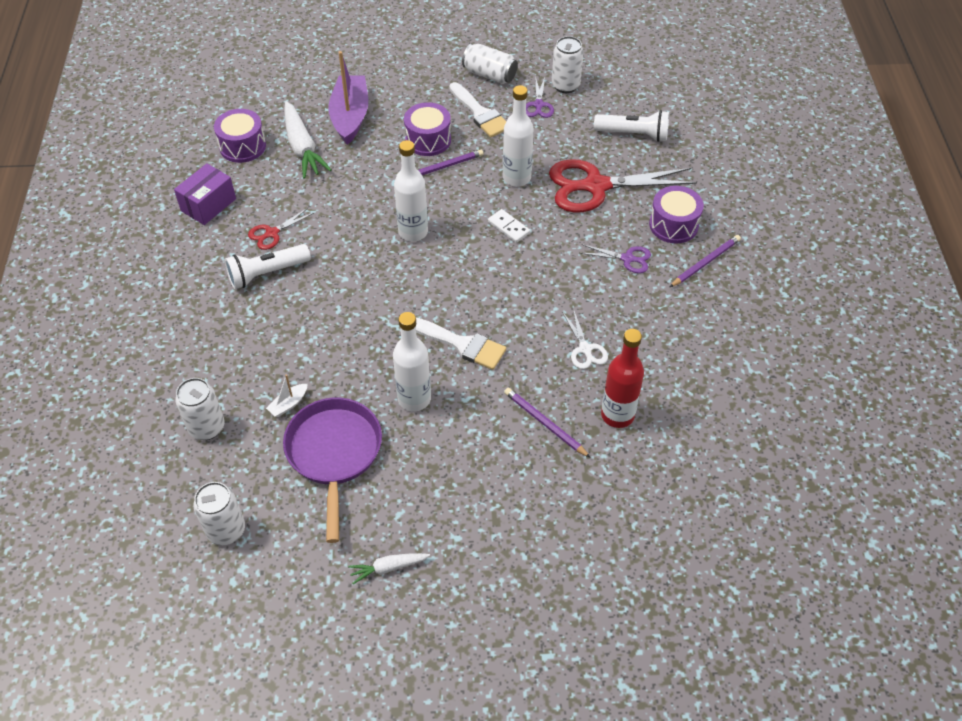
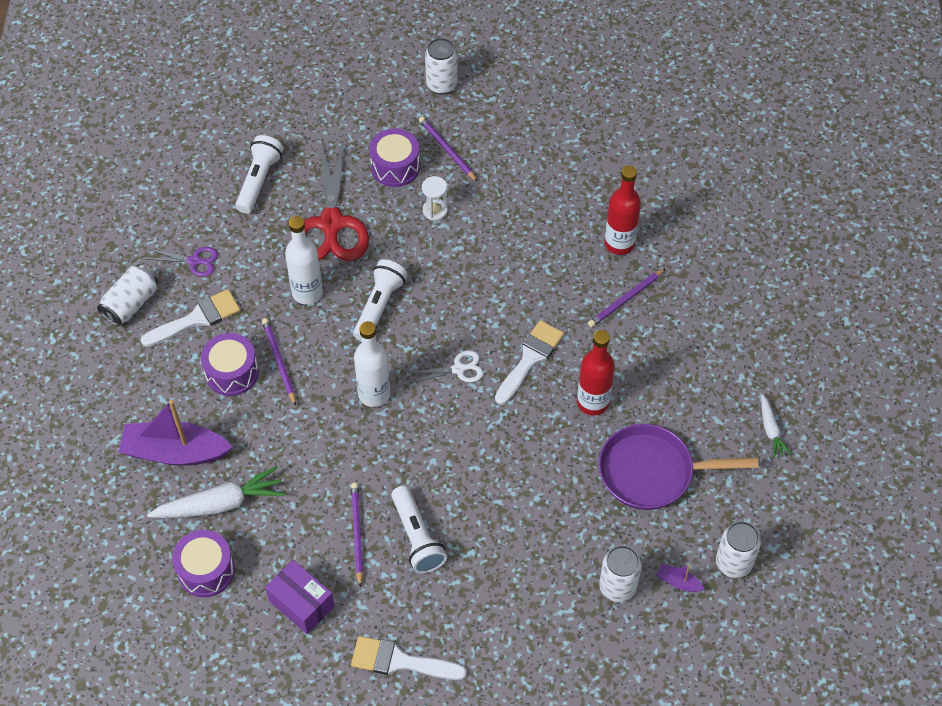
camera: 85 degrees left, 5 degrees up
(149, 272) = (400, 661): none -> white brush
(208, 480) = (678, 582): none -> purple boat
(272, 233) = (357, 533): red scissors -> purple pencil
(288, 404) = (593, 512): white boat -> none
(414, 399) = (593, 402): white bottle -> red bottle
(508, 227) = (379, 306): white domino -> white flashlight
(565, 85) = (167, 232): white can -> white can (441, 85)
(585, 349) = (543, 259): white scissors -> white scissors (458, 369)
(627, 258) = (435, 210): purple scissors -> white hourglass

